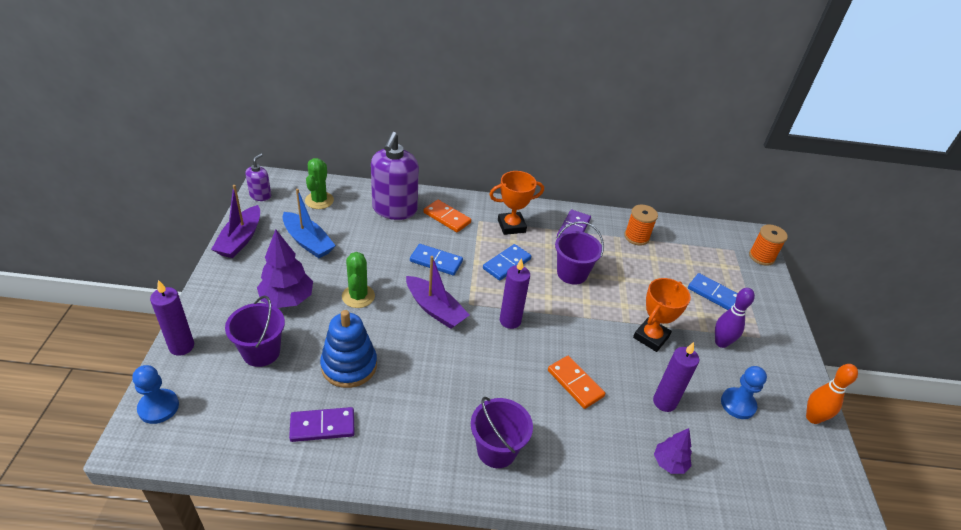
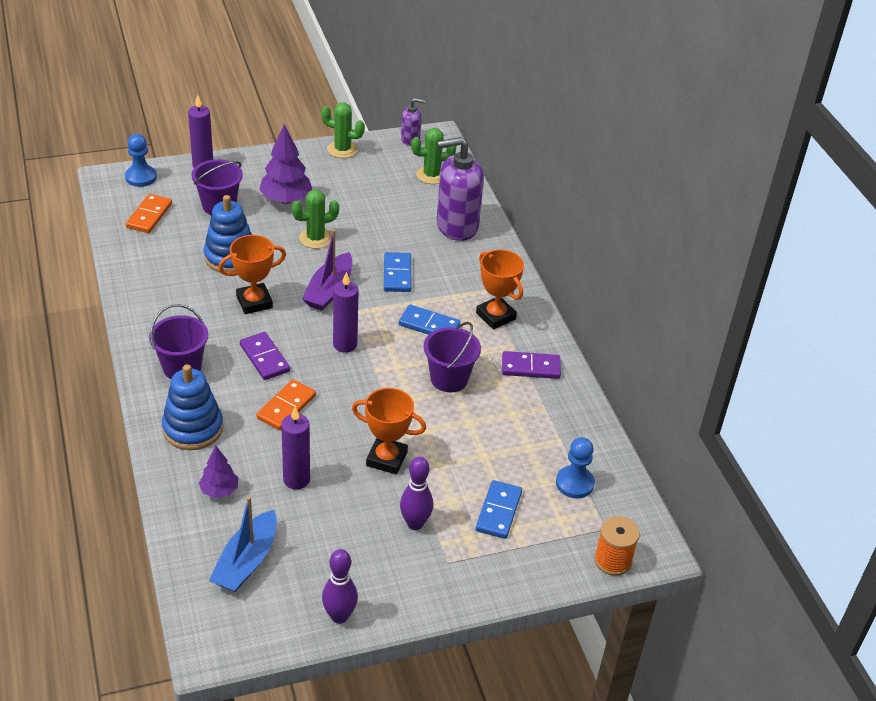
camera: 70 degrees right, 0 degrees up
(240, 239) = (342, 149): purple boat -> green cactus
(308, 242) = (367, 187): blue boat -> blue boat (246, 561)
(322, 426) = (161, 261): purple domino -> purple domino (264, 358)
(426, 366) = (254, 302): none -> orange trophy
(447, 218) = (472, 265): orange domino -> orange domino (149, 215)
(585, 463) = (193, 428): none -> blue stacking toy
(636, 237) = (558, 426): orange spool -> none
(738, 404) = (325, 543): blue pawn -> blue pawn (574, 483)
(813, 418) = (339, 616): orange bowling pin -> purple bowling pin

